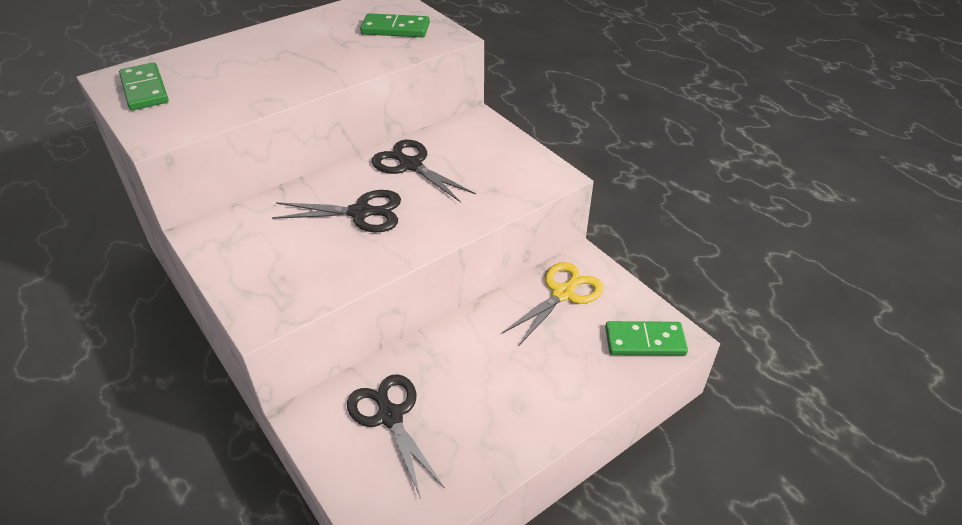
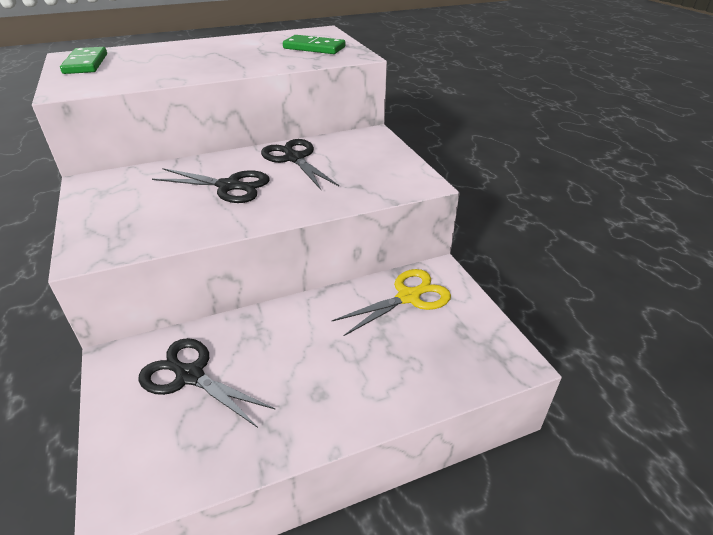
camera: 15 degrees right, 5 degrees down
(390, 416) = (189, 375): black scissors -> black scissors turned 45 degrees counterclockwise
(645, 341) = (476, 357): green domino -> none

